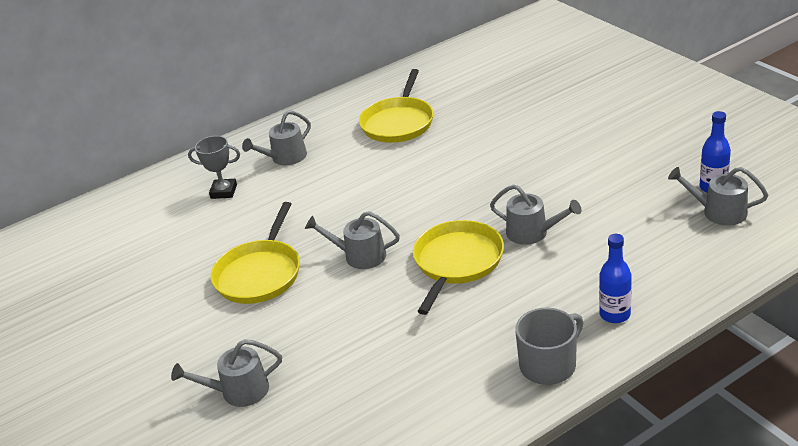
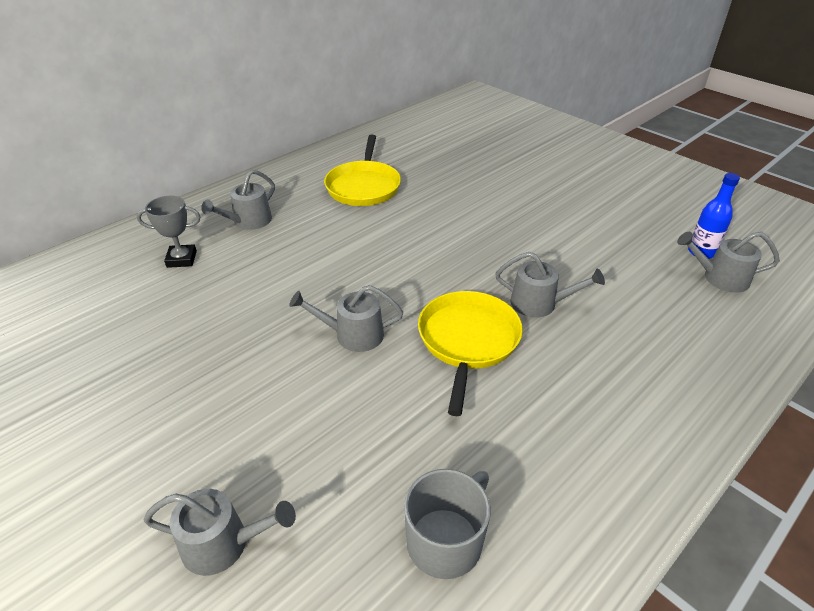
camera: 15 degrees left, 5 degrees up
(239, 391) = (223, 544): grey watering can -> grey watering can turned 150 degrees counterclockwise
(260, 274) = (234, 361): yellow pan -> none
(549, 365) = (622, 478): grey mug -> grey mug (445, 541)
(614, 314) = (669, 403): blue bottle -> none

